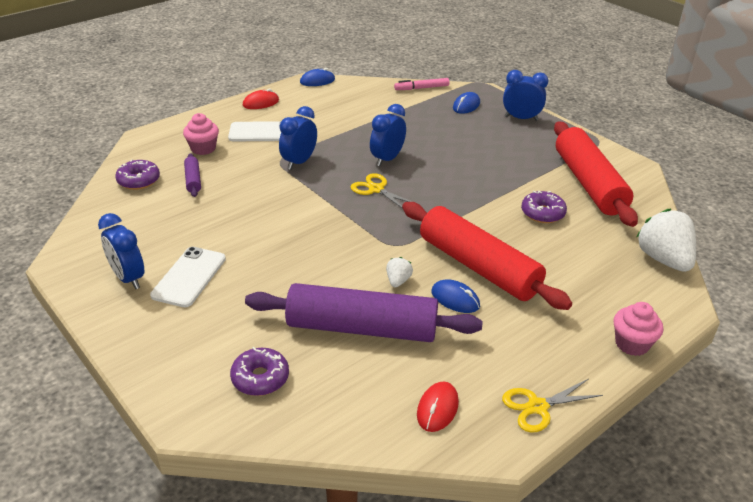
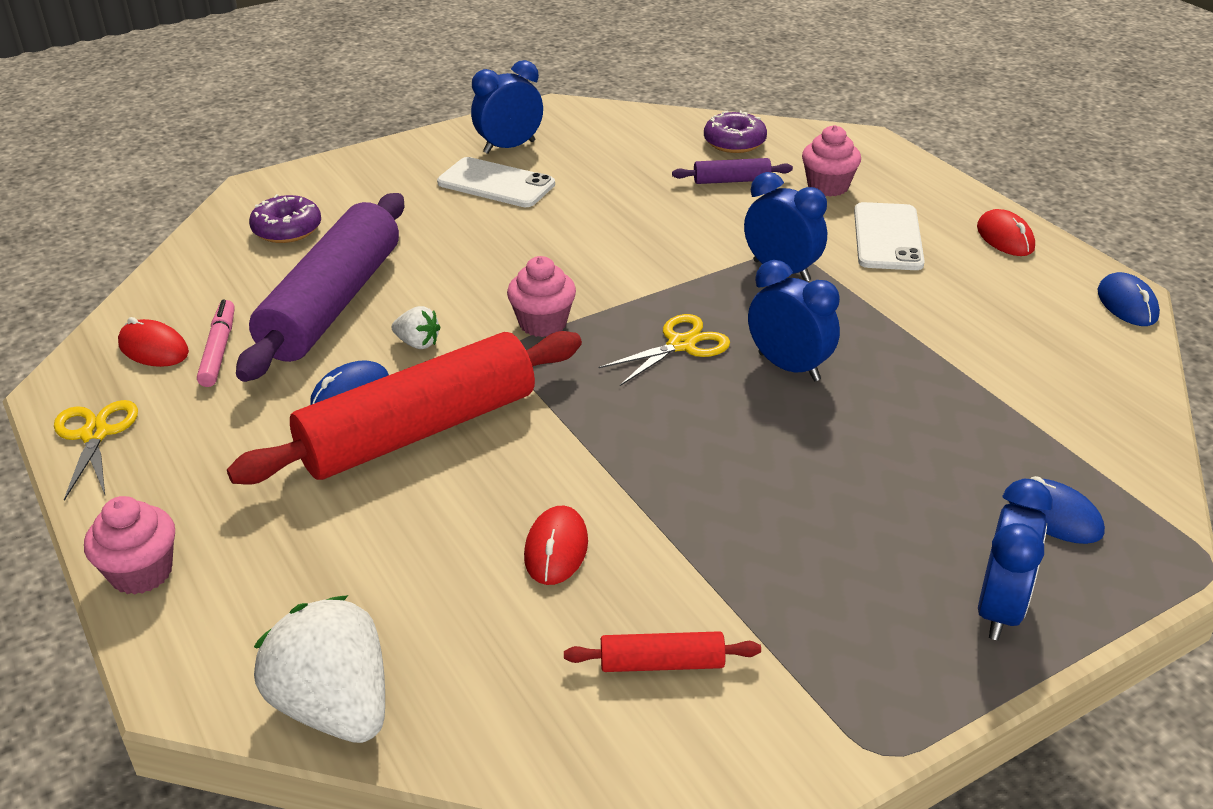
camera: 100 degrees right, 0 degrees up
(366, 236) = (543, 323): none -> pink cupcake
(421, 88) = (1137, 452): pink marker -> pink marker (218, 350)
(542, 213) = (556, 549): purple donut -> red mouse
(589, 183) = (662, 663): red rolling pin -> red rolling pin, size x0.42
(663, 259) = (335, 706): white strawberry -> white strawberry turned 120 degrees counterclockwise

